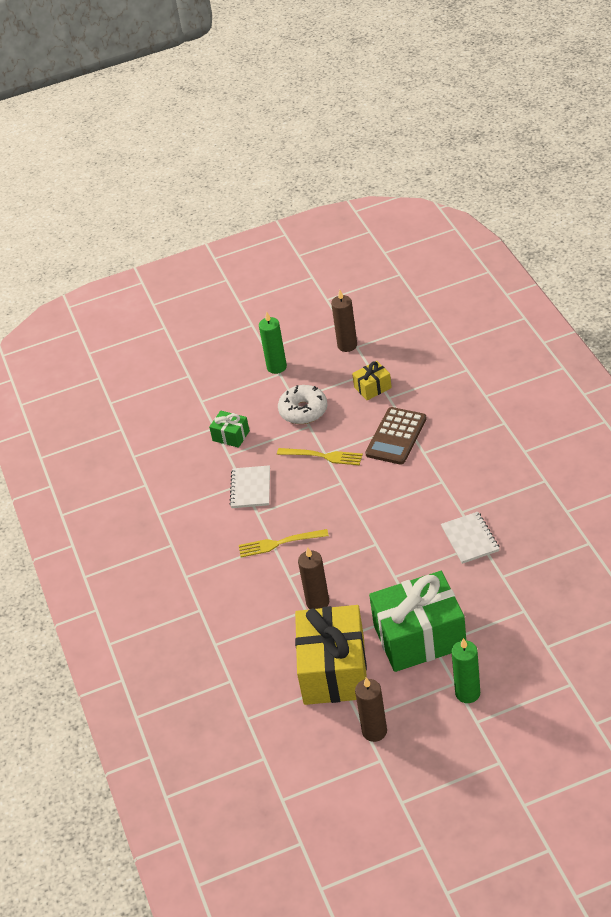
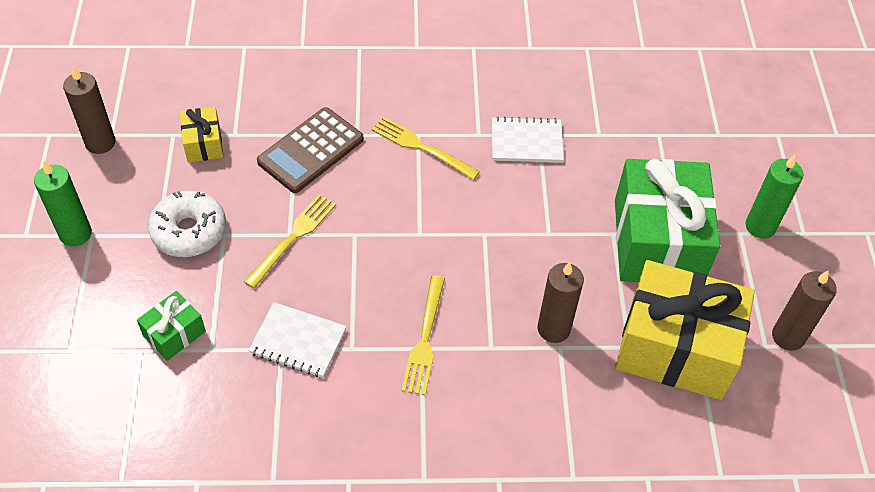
camera: 80 degrees left, 10 degrees up
(396, 436) = (311, 151): brown calculator -> brown calculator turned 90 degrees clockwise
(431, 487) = (421, 147): none -> yellow fork

